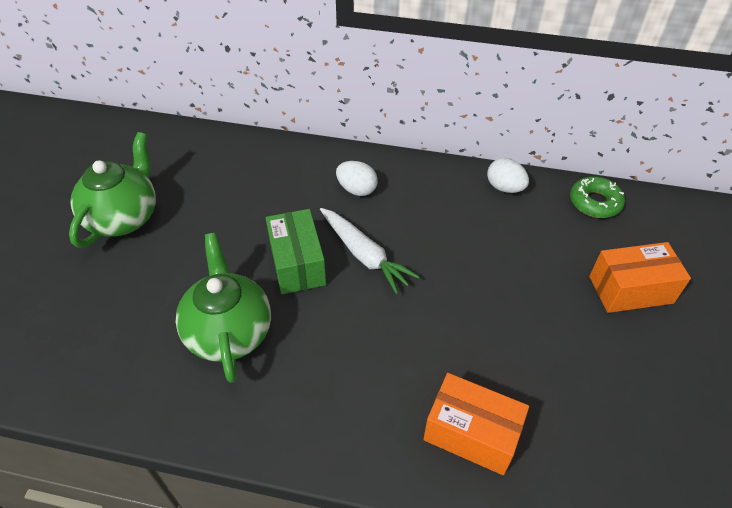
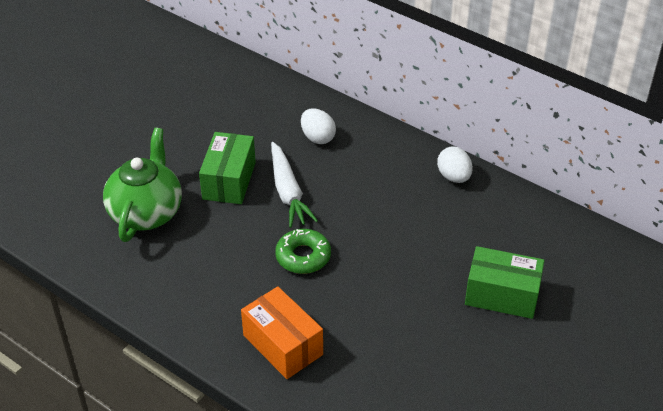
camera: 25 degrees right, 5 degrees down
(124, 218) = (115, 102): green teapot -> none
(594, 202) = (530, 216): green donut -> green donut (303, 256)
(630, 289) = (502, 295): orange box -> green box

